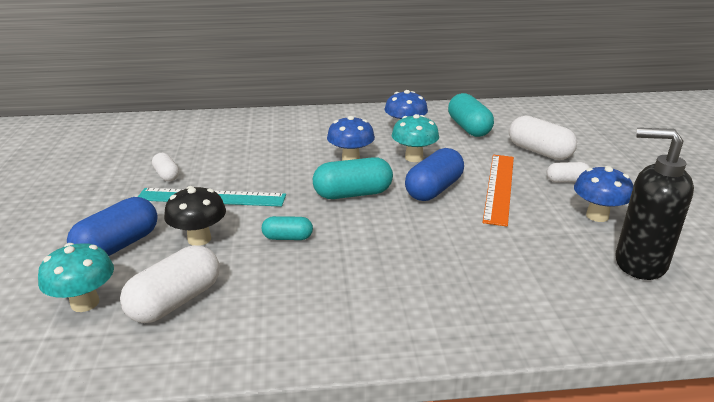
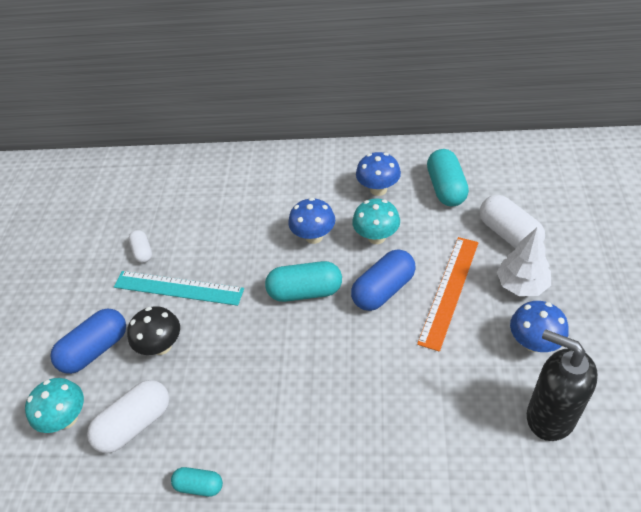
camera: 15 degrees right, 20 degrees up
(287, 237) = (236, 350): turquoise capsule -> turquoise capsule (199, 485)
(566, 181) = (522, 284): white capsule -> white tree

